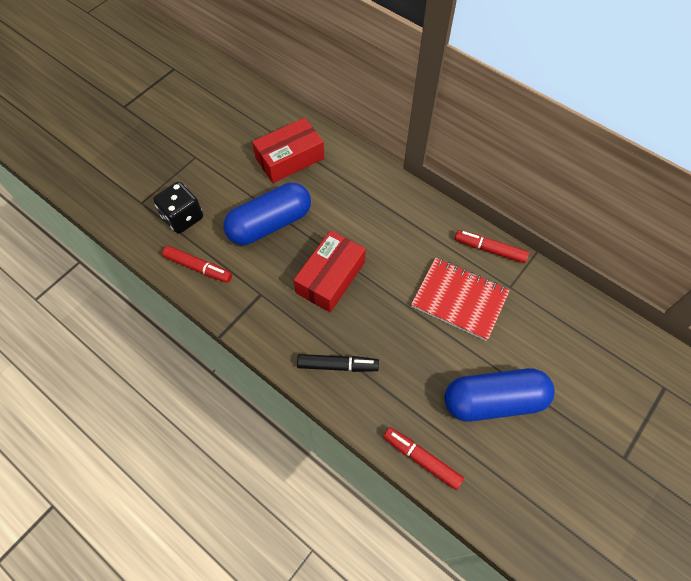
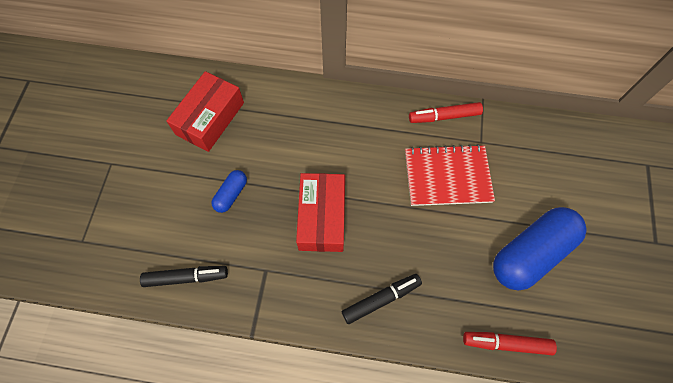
camera: 30 degrees left, 5 degrees up
(183, 217) = (137, 234): black dice -> none
(198, 267) = (186, 277): red marker -> black marker
(270, 224) = (231, 194): blue capsule -> blue capsule, size x0.47

